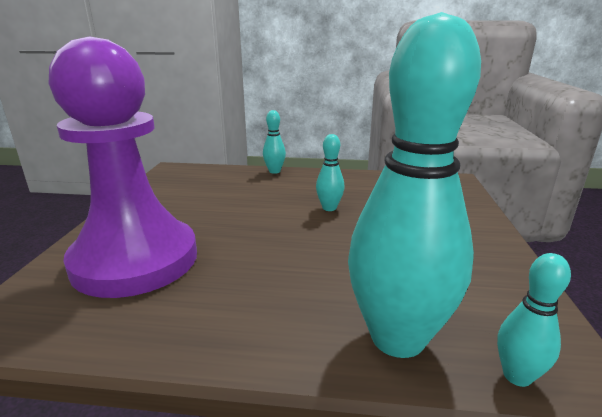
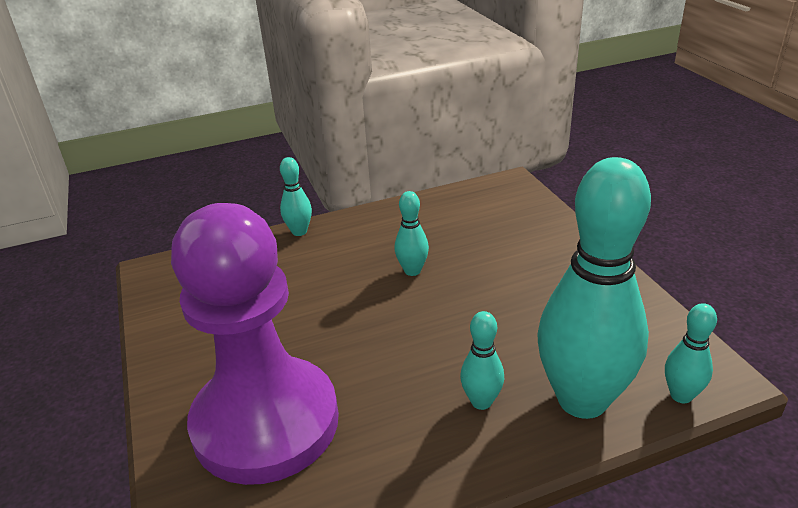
camera: 25 degrees left, 10 degrees up
(301, 304) = (481, 401): none -> turquoise bowling pin

